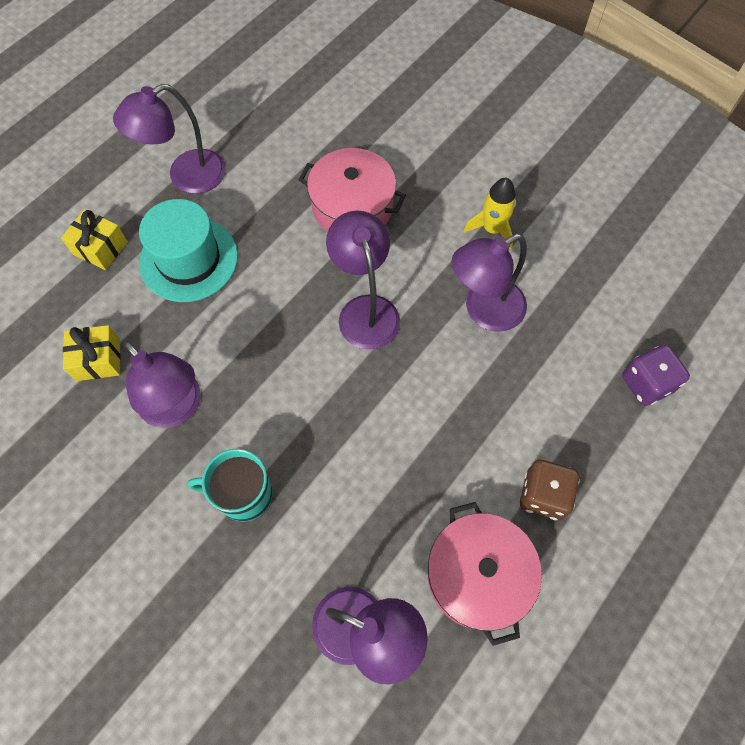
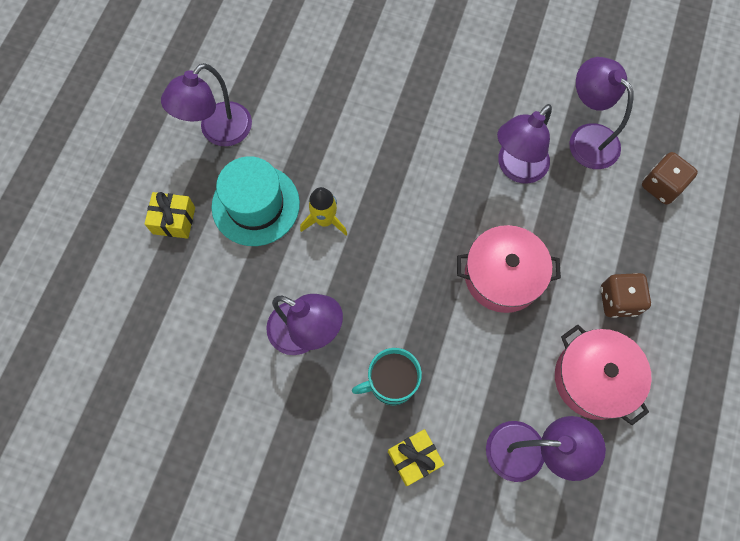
camera: 20 degrees left, 5 degrees up
(98, 360) = (220, 317): yellow gift -> yellow gift (414, 458)
(352, 206) = (373, 113): pink pot -> pink pot (503, 276)
(365, 310) = (422, 199): purple lamp -> purple lamp (586, 138)
(492, 229) = (495, 97): yellow rocket -> yellow rocket (325, 220)
(646, 384) = (661, 186): purple dice -> brown dice

